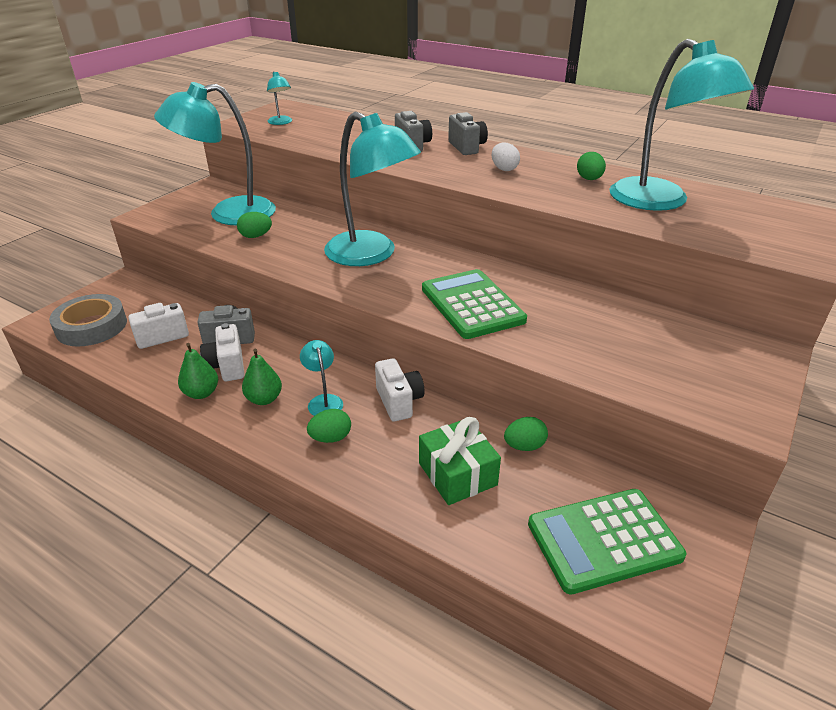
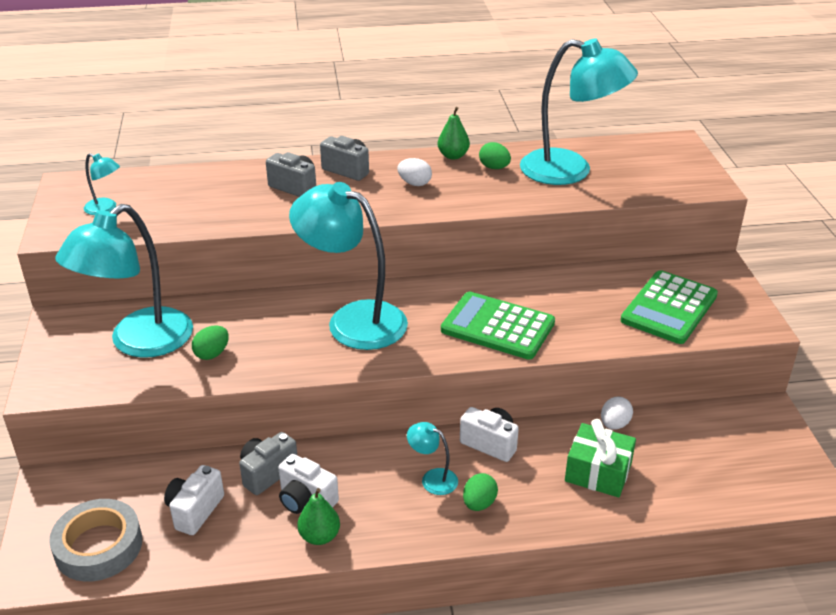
camera: 40 degrees left, 0 degrees up
(264, 399) = (382, 507): green pear -> green pear (453, 156)
(371, 255) = (353, 320): turquoise lamp -> turquoise lamp turned 150 degrees counterclockwise
(524, 446) = (614, 424): green egg -> white egg
(604, 540) = (728, 458): green calculator -> green calculator (669, 308)

